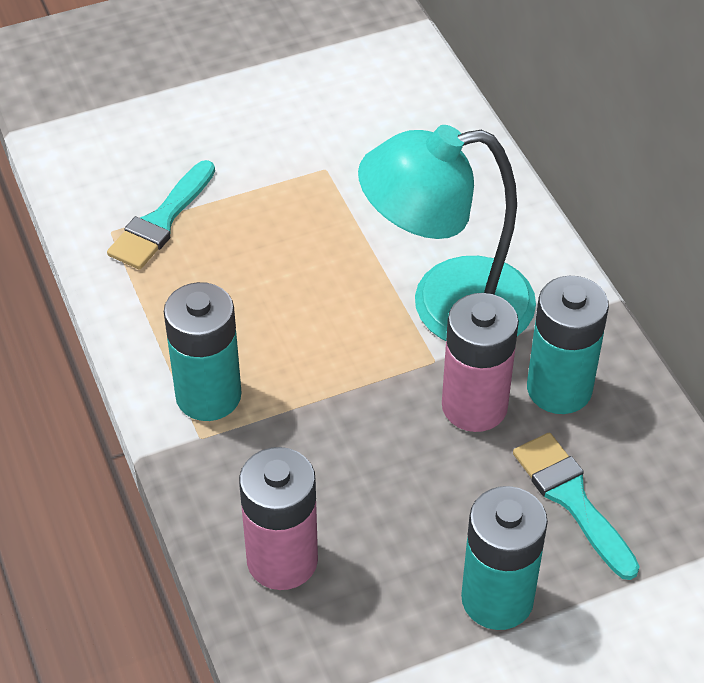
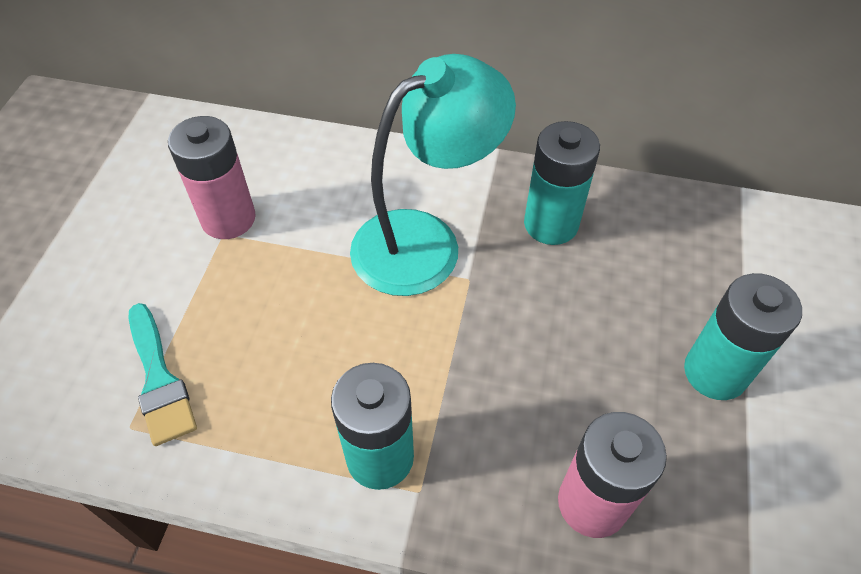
camera: 55 degrees left, 5 degrees up
(447, 306) = (425, 241): turquoise lamp -> turquoise lamp turned 150 degrees counterclockwise
(474, 406) = (530, 280): pink battery -> pink battery (228, 219)
(572, 499) = (652, 275): turquoise brush -> none

